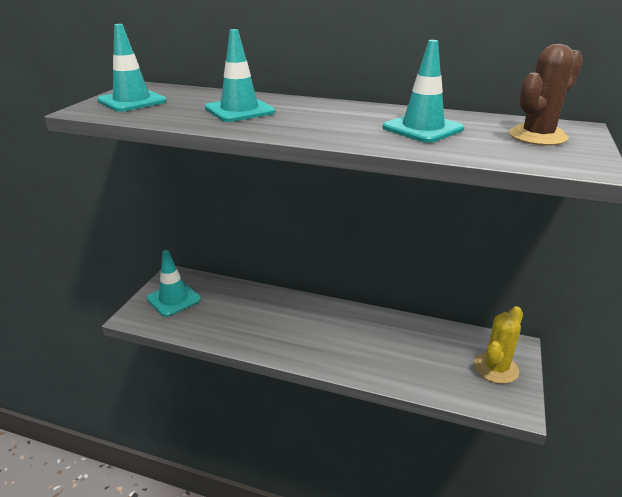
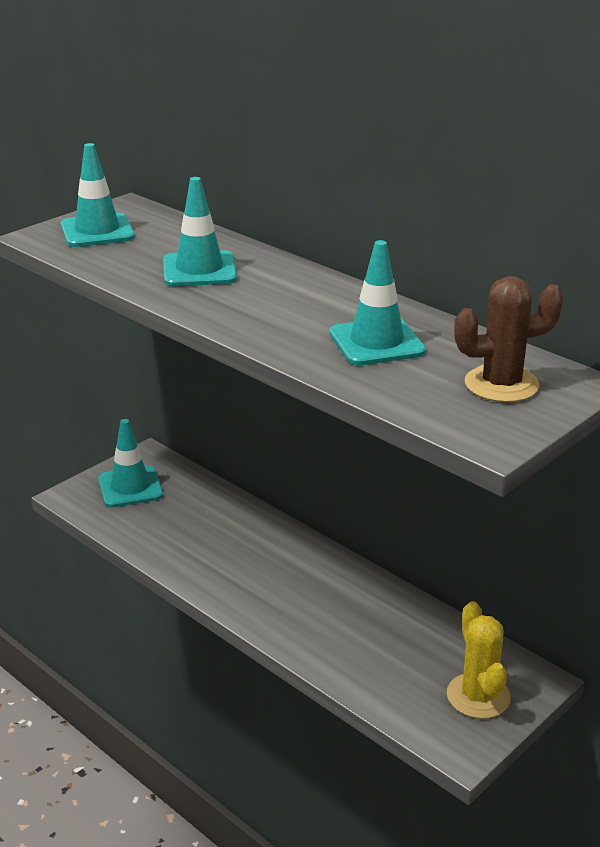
camera: 25 degrees right, 0 degrees up
(496, 368) = (478, 696): yellow cactus -> yellow cactus turned 75 degrees counterclockwise

